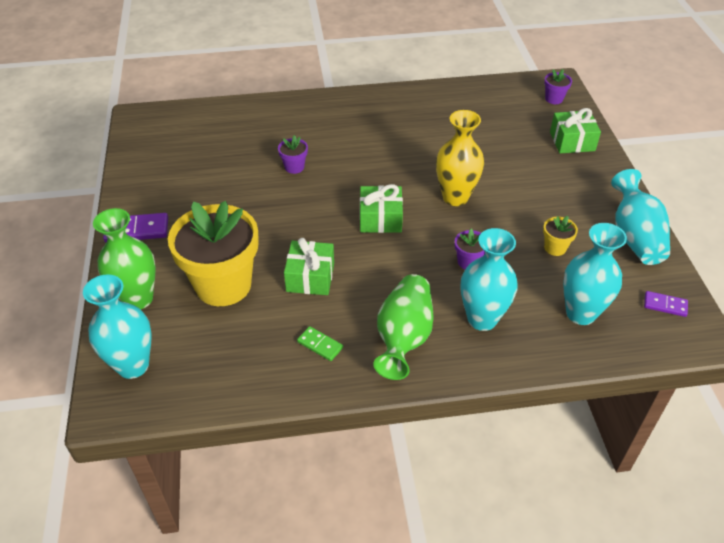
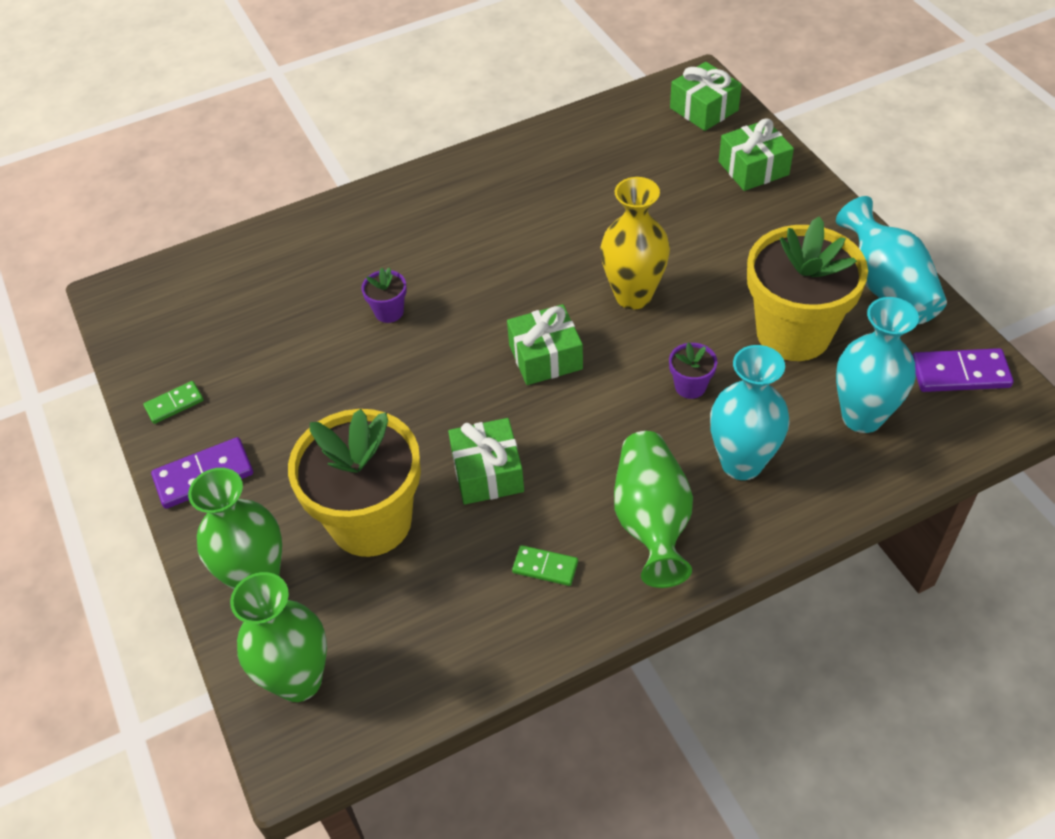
camera: 15 degrees left, 5 degrees up
(133, 365) = (299, 680): turquoise vase -> green vase
(140, 185) = (174, 404): none -> green domino
(554, 99) = (704, 109): purple flower pot -> green gift
(555, 248) = (793, 333): yellow flower pot -> yellow flower pot, size x2.44
(665, 305) = (960, 374): purple domino -> purple domino, size x1.63

